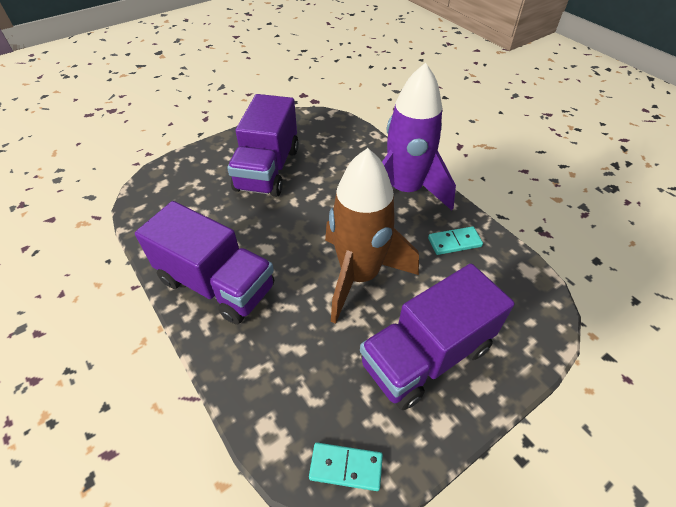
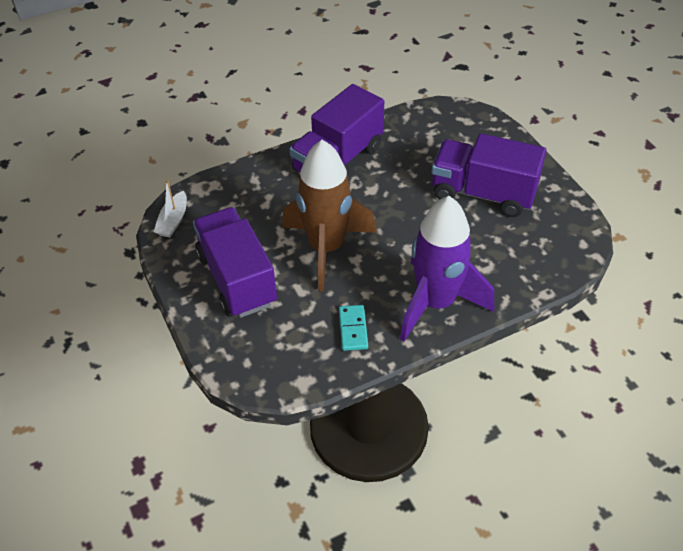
camera: 100 degrees right, 0 degrees up
(346, 467) = (173, 221): turquoise domino -> white boat

